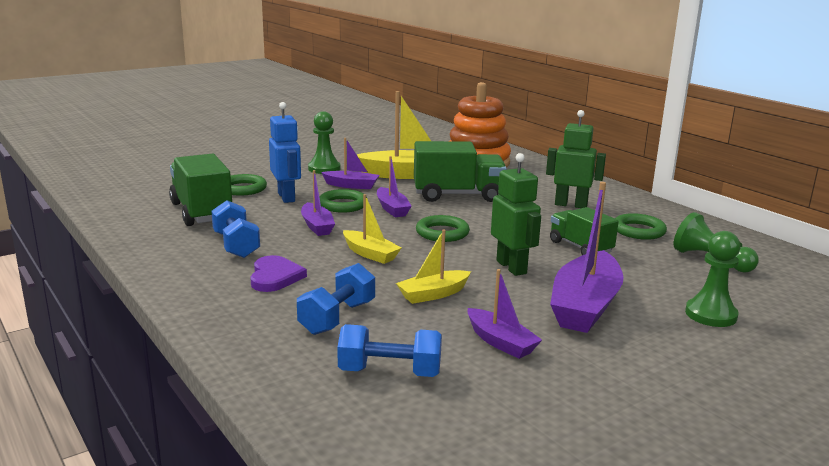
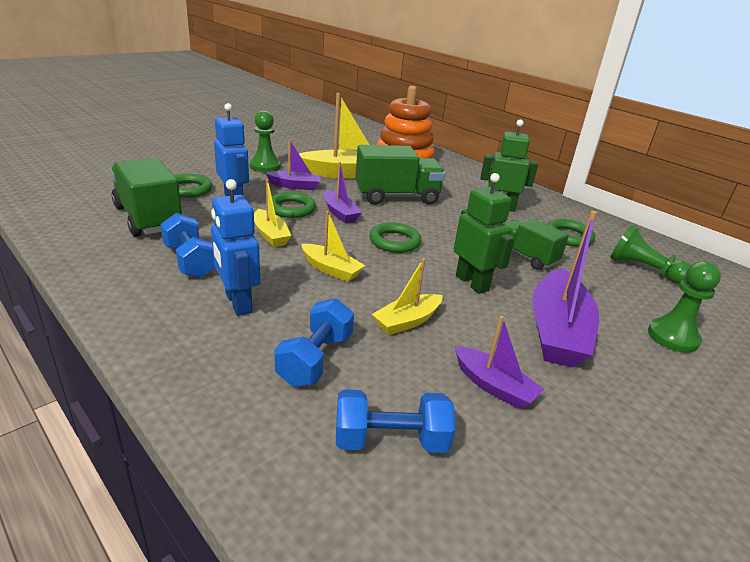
camera: 10 degrees left, 10 degrees up
(275, 277) = (238, 303): purple heart -> blue robot
(317, 226) = (271, 235): purple boat -> yellow boat

